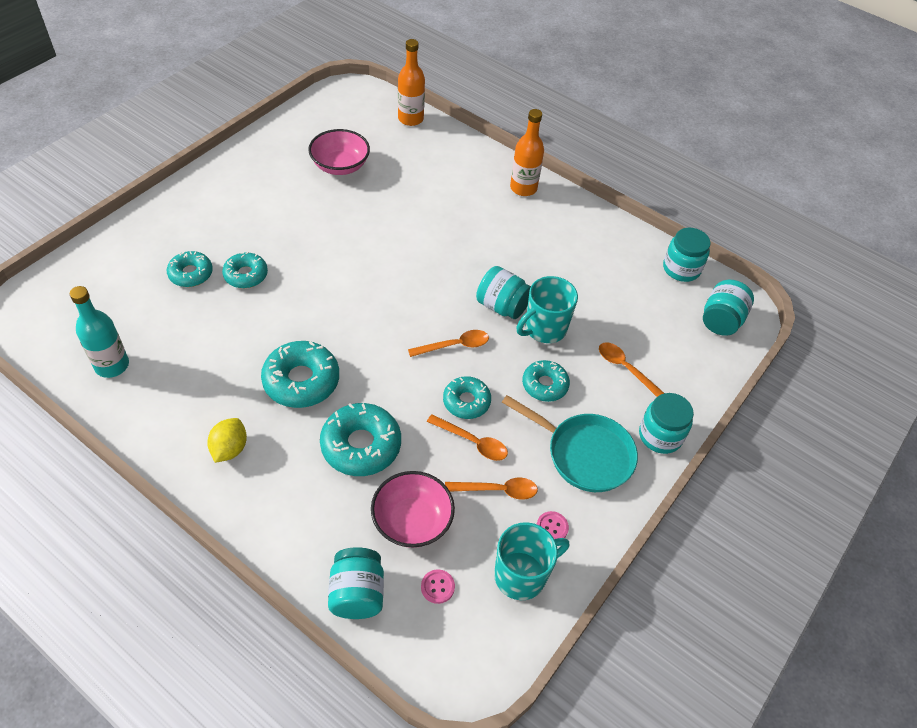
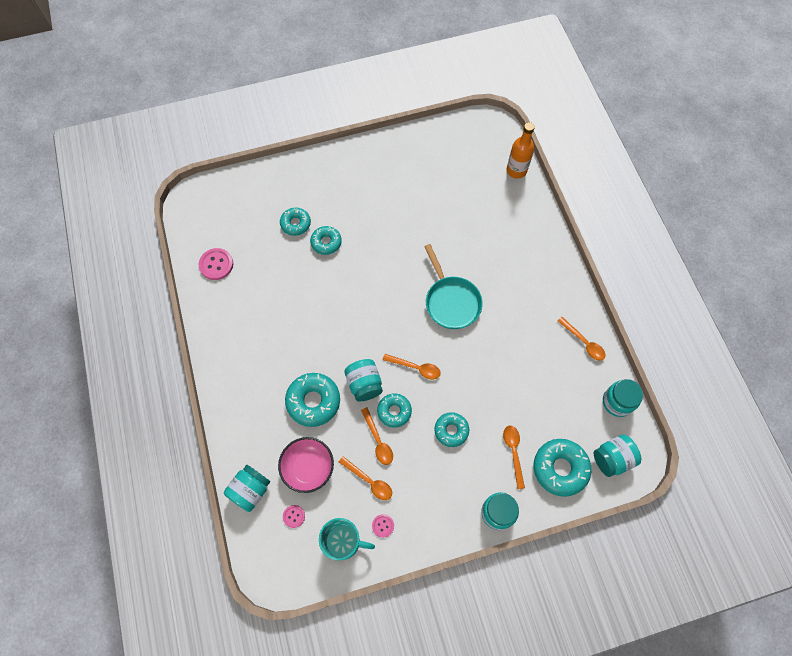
camera: 40 degrees right, 15 degrees up
(112, 365) = (216, 265): turquoise bottle -> pink button
(229, 449) = (243, 358): yellow lemon -> none
(301, 381) = (309, 337): turquoise donut -> turquoise donut (560, 468)
(340, 166) = (440, 187): pink bowl -> none
(502, 306) = (467, 357): turquoise jar -> turquoise jar (364, 384)
(523, 188) = (553, 272): orange bottle -> none
(544, 329) = (482, 390): turquoise mug -> none
(584, 454) = (439, 493): turquoise pan -> turquoise pan (451, 301)
(605, 234) = (583, 342): none -> orange spoon

